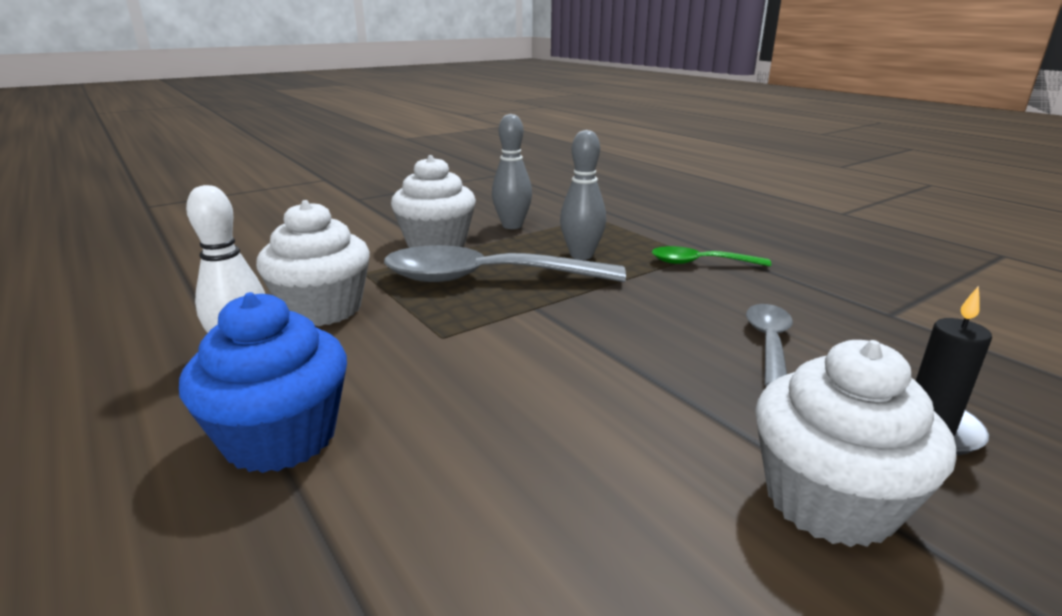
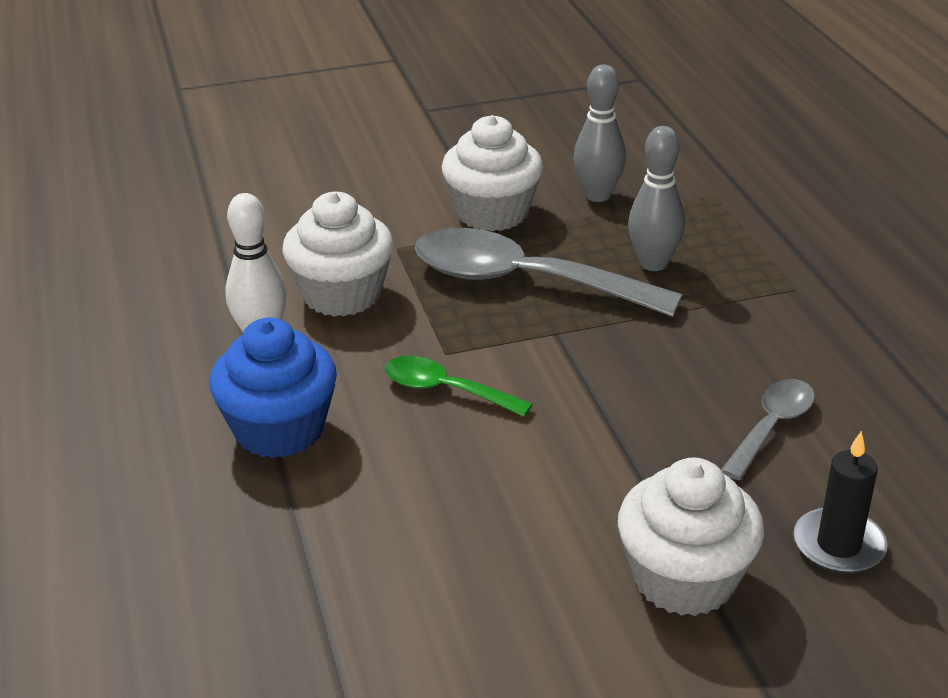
camera: 20 degrees right, 10 degrees up
(700, 263) = (790, 302): green spoon -> green spoon (445, 390)

